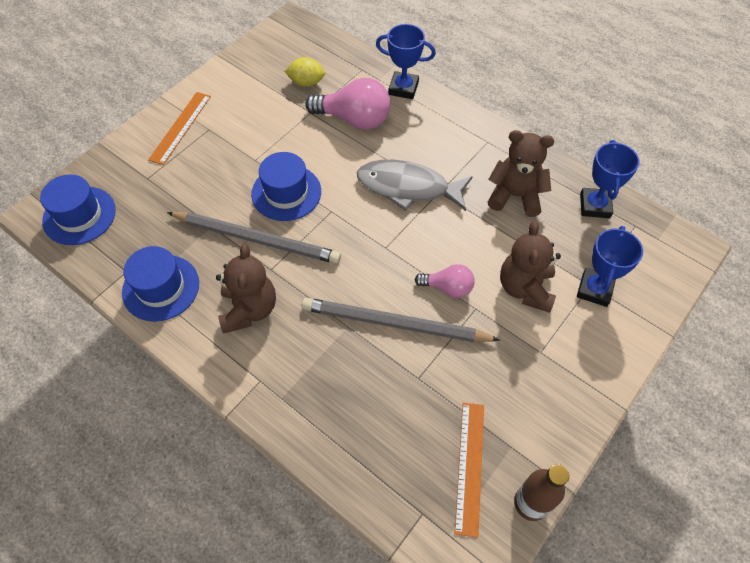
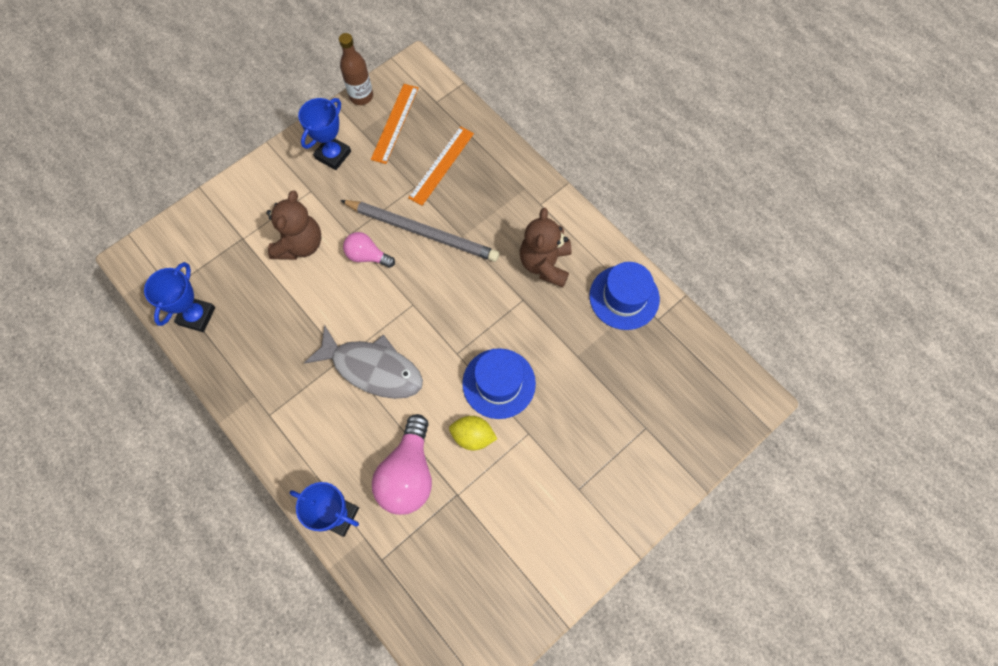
camera: 170 degrees left, 10 degrees up
(79, 215) = (712, 390): blue hat -> none
(180, 127) = (612, 497): orange ruler -> orange ruler (441, 165)
(256, 239) = (534, 333): grey pencil -> none
(306, 82) = (455, 547): yellow lemon -> yellow lemon (473, 436)
(354, 119) = (408, 474): pink light bulb -> pink light bulb turned 105 degrees counterclockwise
(515, 196) = (269, 340): brown teddy bear -> none
(594, 289) = (241, 234): blue trophy -> blue trophy (333, 155)

